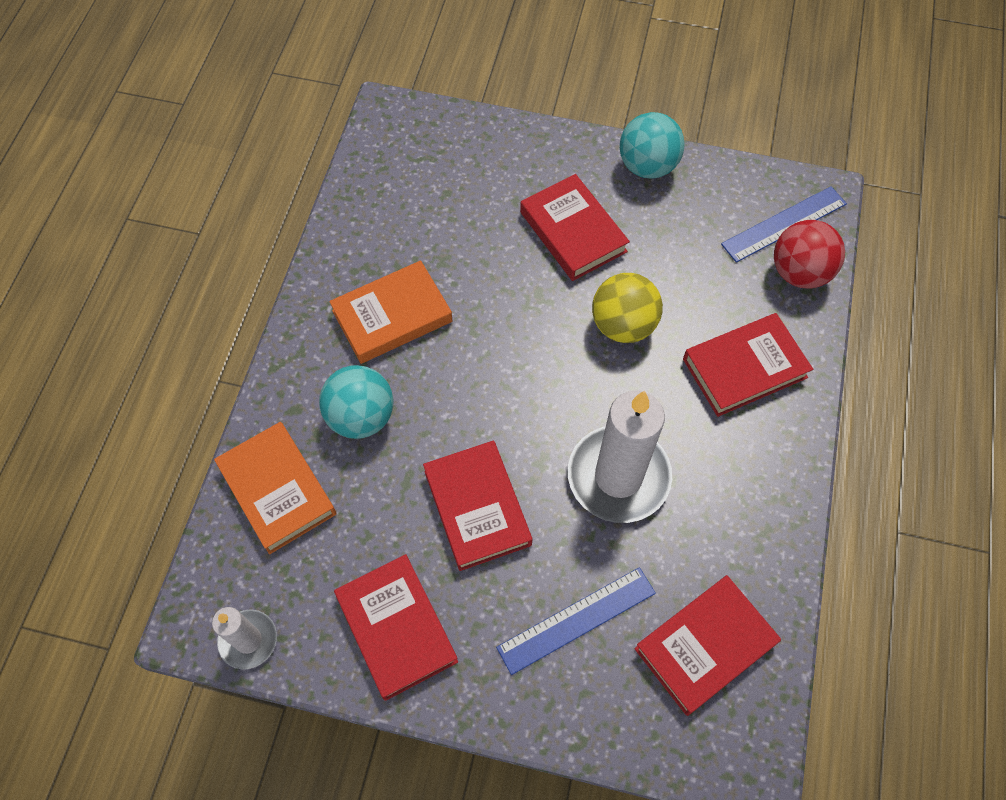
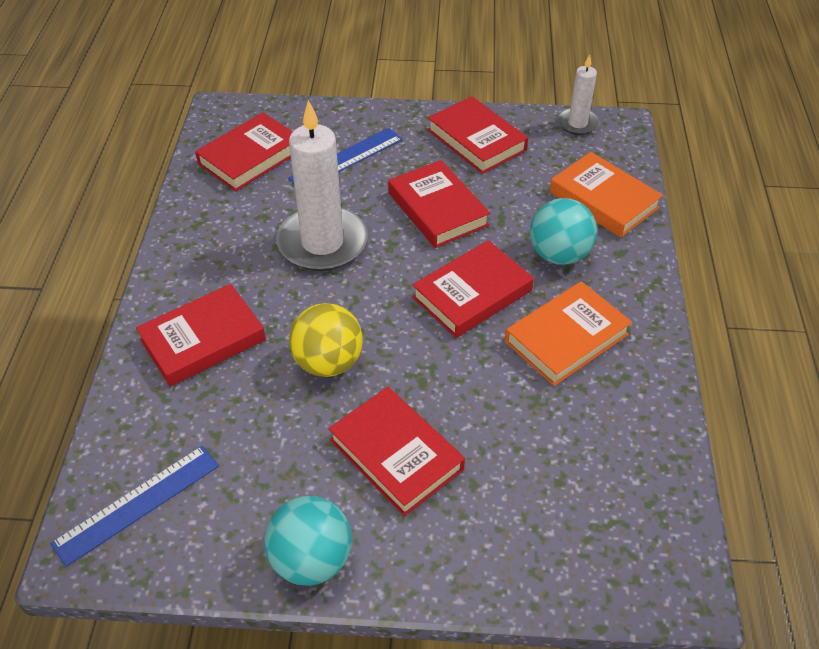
camera: 170 degrees right, 15 degrees down
(468, 380) = (472, 294): none -> red book
(799, 272) = (129, 445): red ball -> none

